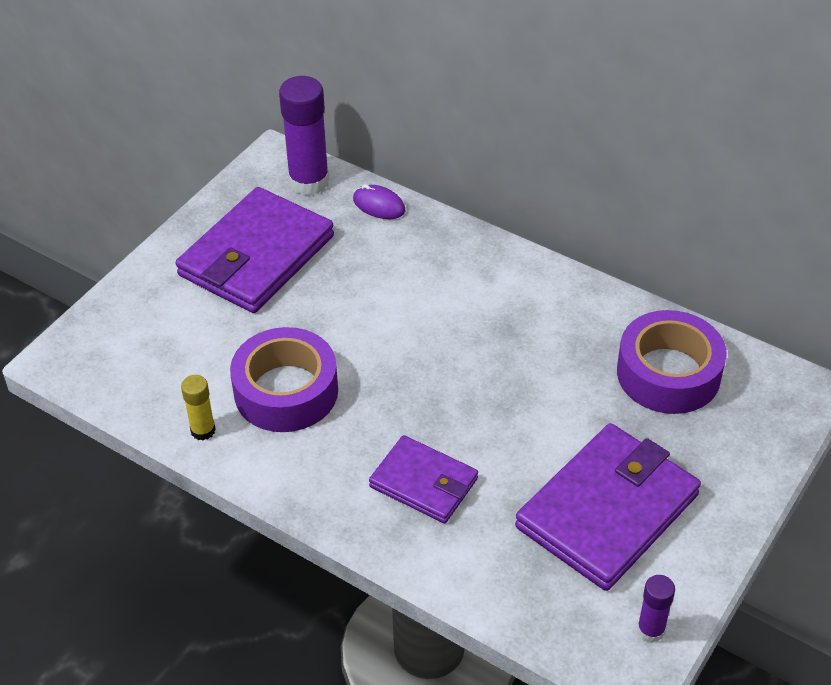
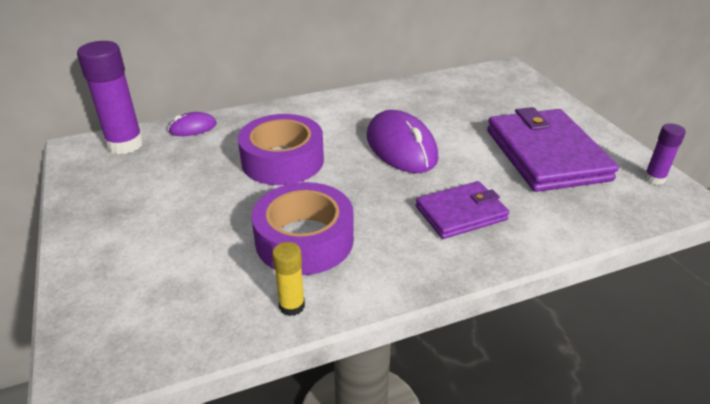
camera: 55 degrees left, 10 degrees down
(256, 256) = (153, 196): purple wallet -> none
(499, 380) = (401, 147): none -> purple mouse
(668, 373) = (457, 96): purple tape -> purple tape (282, 160)

